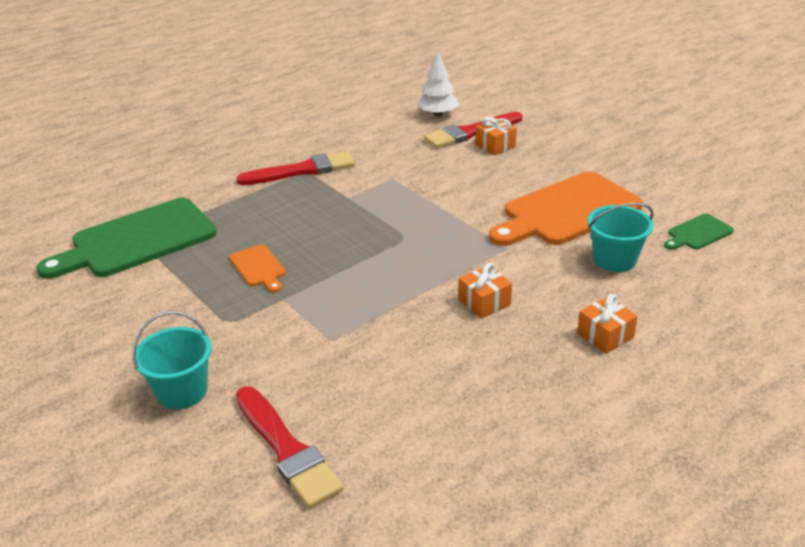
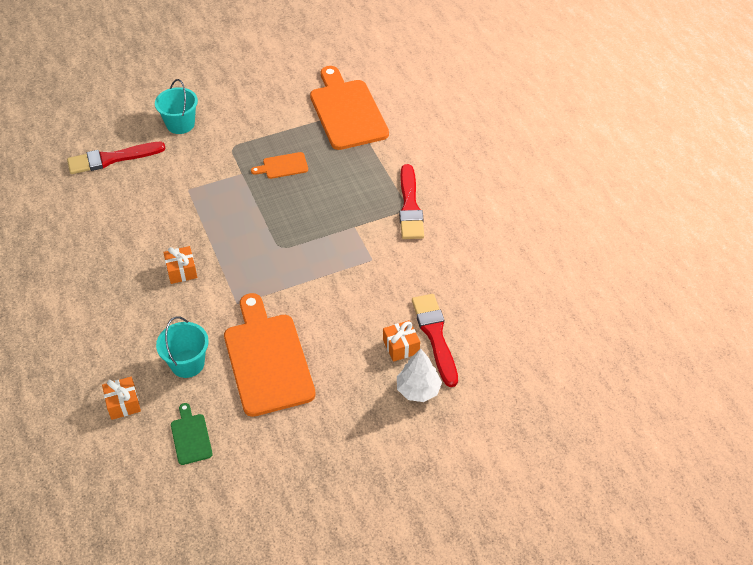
camera: 105 degrees right, 15 degrees up
(137, 240) = (347, 111): green cutting board -> orange cutting board
(438, 114) = (485, 321): white tree -> white tree (418, 390)
(605, 335) = (112, 323): orange gift -> orange gift (123, 403)

